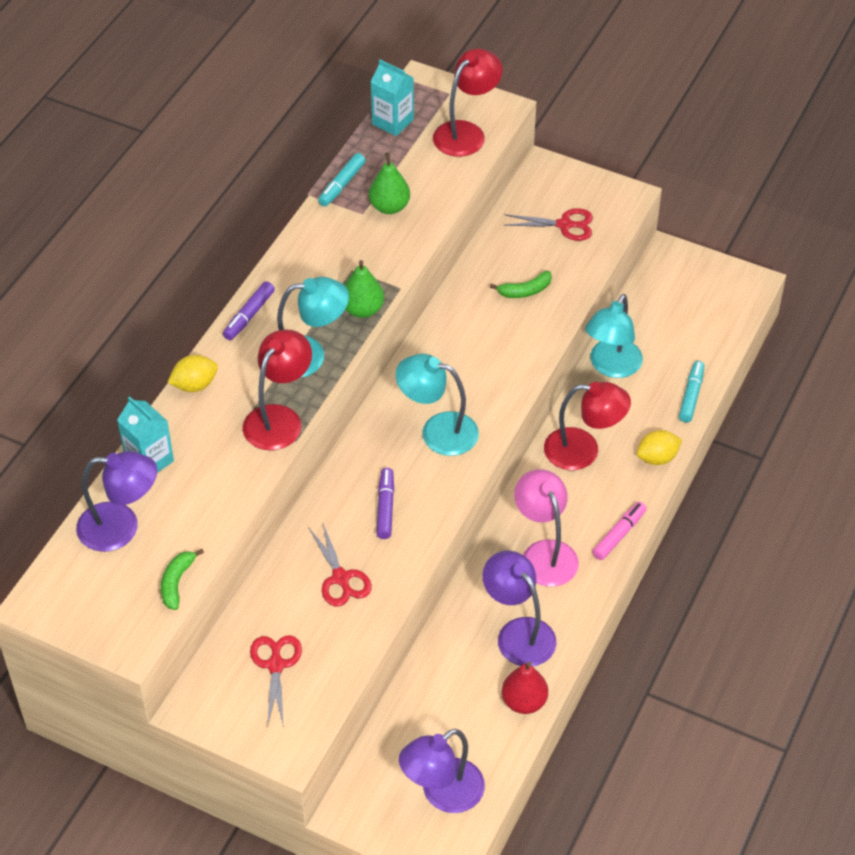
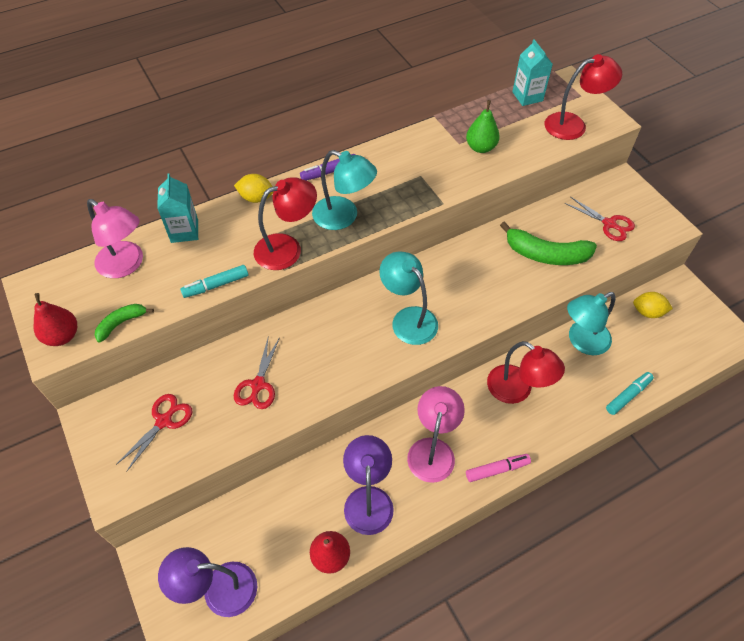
camera: 35 degrees right, 5 degrees up
(121, 527) = (126, 265): purple lamp -> pink lamp
(126, 628) = (62, 336): none -> red pear
(342, 185) = (460, 119): turquoise marker -> turquoise marker (216, 285)
(362, 309) = (405, 205): green pear -> none
(385, 508) = (329, 352): purple marker -> none
(525, 291) = (546, 254): green banana -> green banana, size x1.87
(657, 458) = (568, 428): yellow lemon -> yellow lemon (647, 312)

